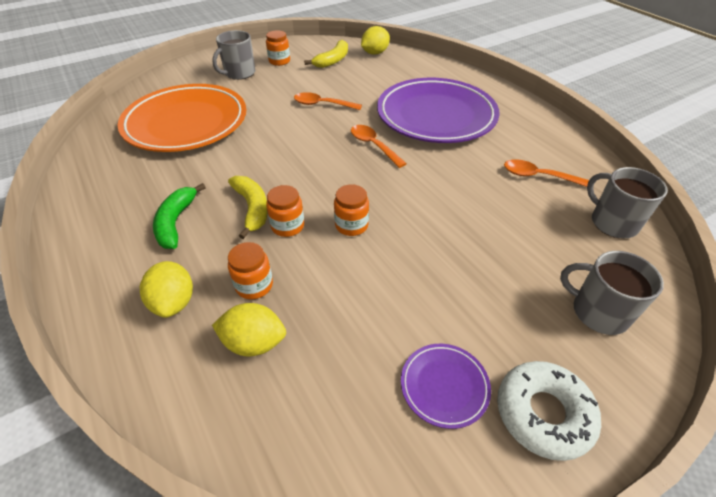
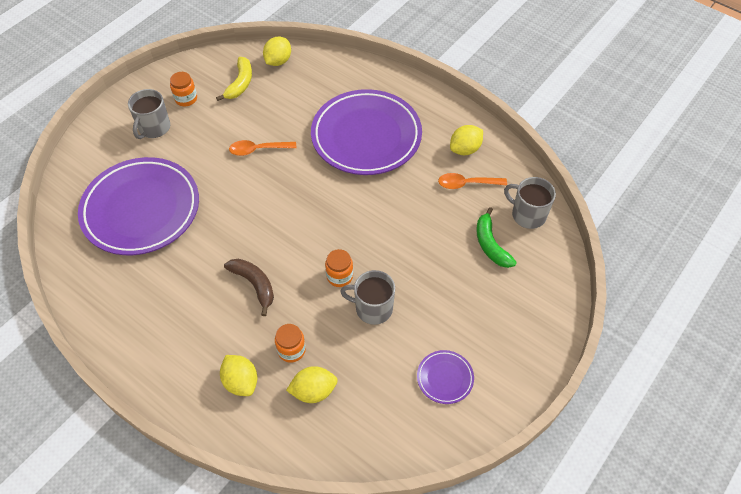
camera: 20 degrees left, 10 degrees up
(176, 222) = (200, 317): green banana -> green banana (490, 244)
(186, 123) = (141, 209): orange plate -> purple plate
(252, 208) = (254, 284): yellow banana -> brown banana
(287, 226) = (291, 292): orange jar -> none
(373, 145) = (324, 188): orange spoon -> none
(543, 413) = (506, 375): white donut -> none
(544, 147) = (465, 149): none -> yellow lemon
(598, 312) = (527, 294): grey mug -> grey mug (372, 308)

